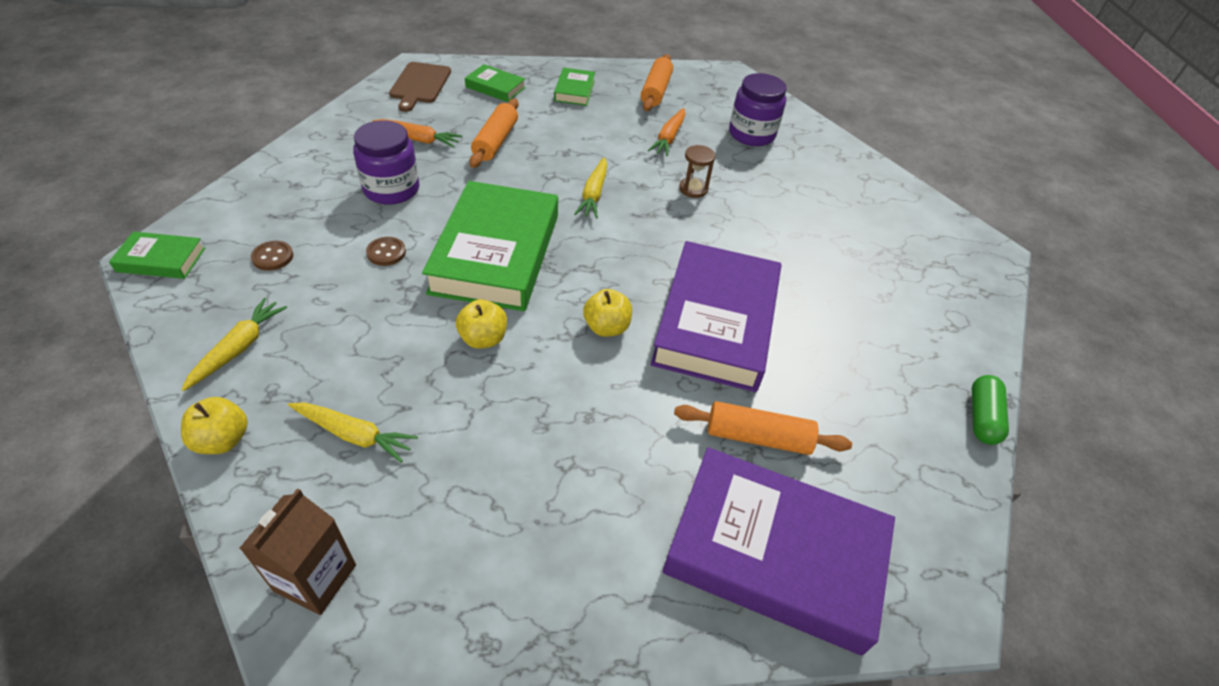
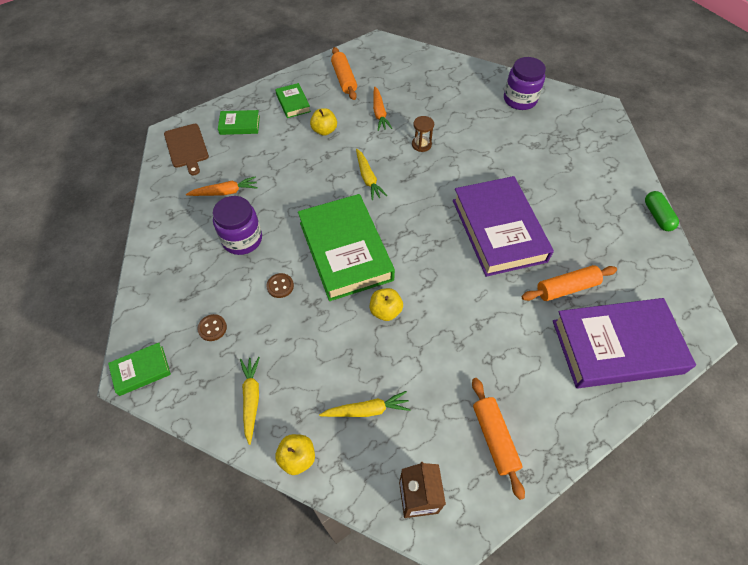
camera: 25 degrees left, 10 degrees up
(496, 141) = (276, 169): orange rolling pin -> orange rolling pin (494, 438)
(606, 327) = (445, 265): yellow apple -> yellow apple (324, 131)
(751, 134) = (425, 86): purple jar -> purple jar (520, 100)

